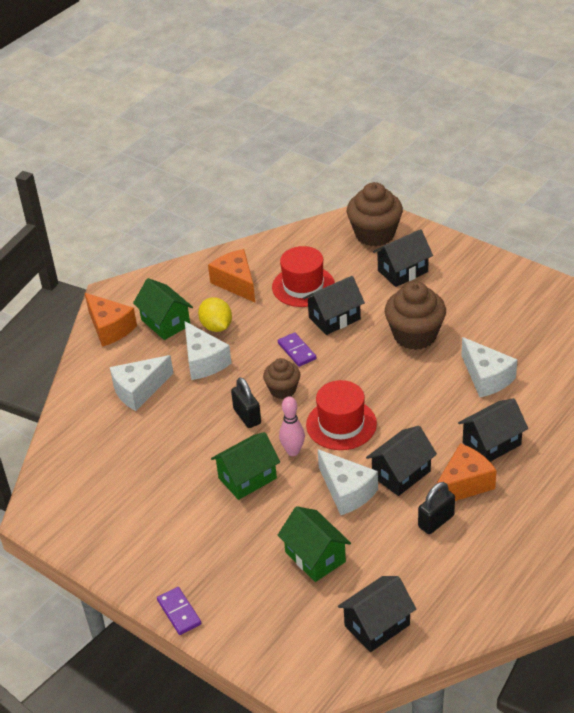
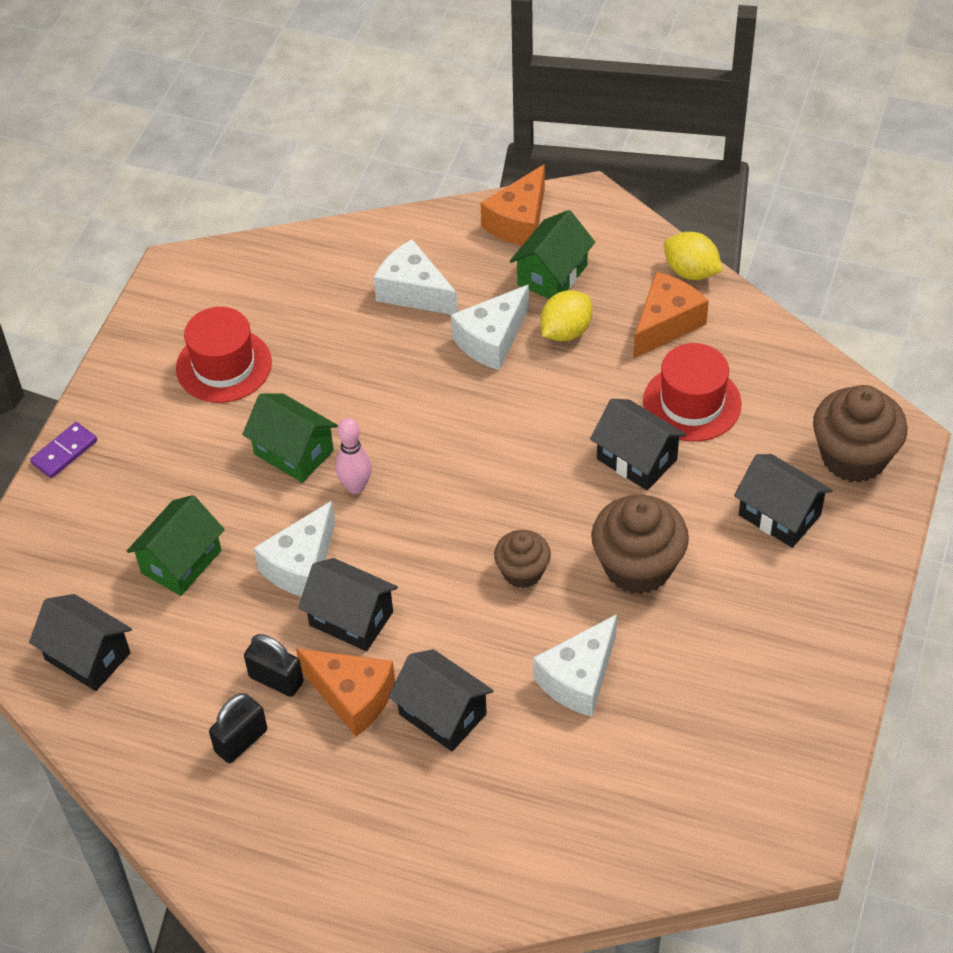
camera: 70 degrees right, 10 degrees up
(200, 263) = (691, 272): none -> yellow lemon
(247, 416) = (404, 418): black padlock -> black padlock (241, 741)
(283, 390) = (467, 442): brown cupcake -> brown cupcake (522, 572)
(296, 351) = (550, 435): purple domino -> none
(341, 424) = (423, 526): red hat -> red hat (224, 365)

